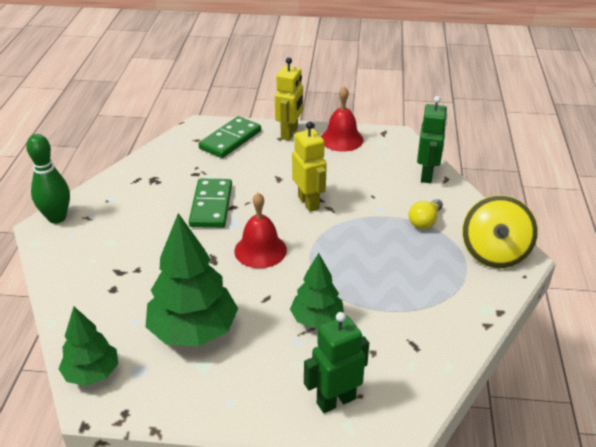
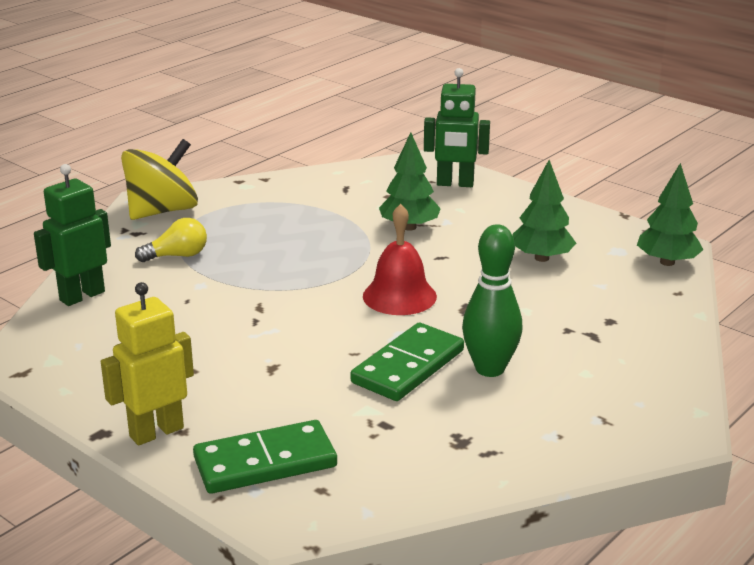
camera: 145 degrees left, 10 degrees down
(57, 218) = (654, 436): green bowling pin -> green bowling pin (490, 369)
(193, 331) = (541, 258): green tree -> green tree, size x0.60
(309, 202) = (275, 322): yellow robot -> none
(341, 139) = (97, 387): red bell -> none

